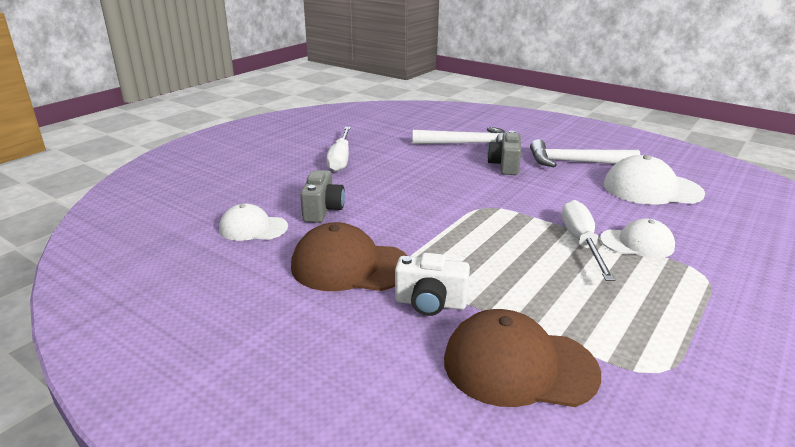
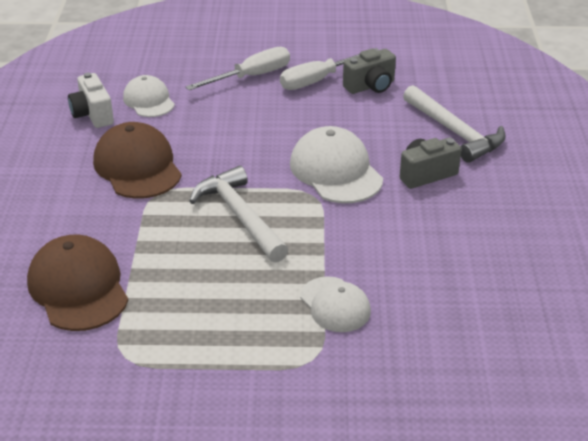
camera: 55 degrees right, 10 degrees up
(323, 210) = (210, 116): grey camera -> grey camera (370, 86)
(430, 303) = (121, 222): white camera -> white camera (93, 115)
(575, 162) = (499, 217): white hammer -> white hammer (240, 216)
(581, 242) = (299, 270): white screwdriver -> white screwdriver (251, 76)
(652, 189) = (488, 289): white cap -> white cap (336, 171)

